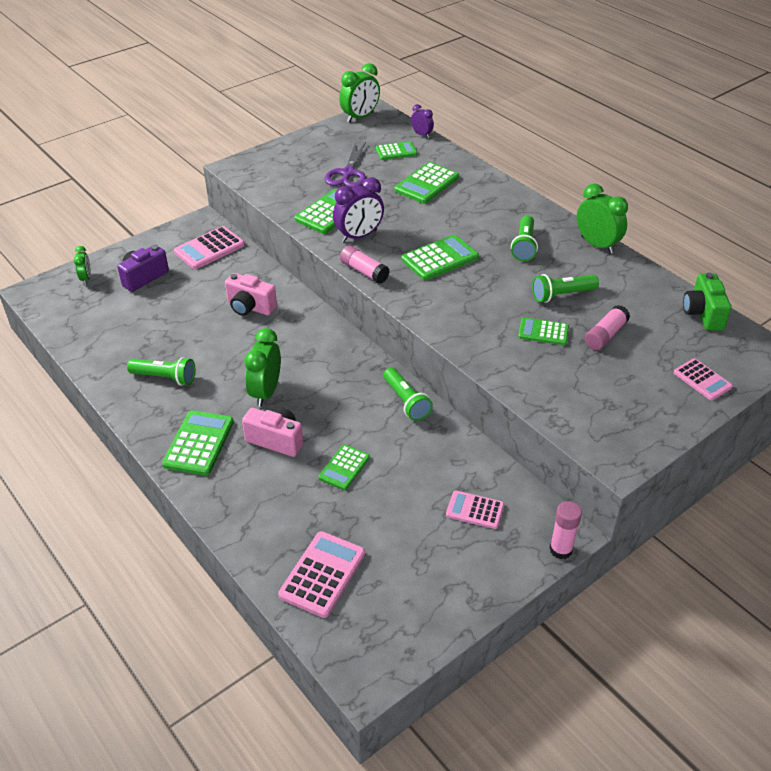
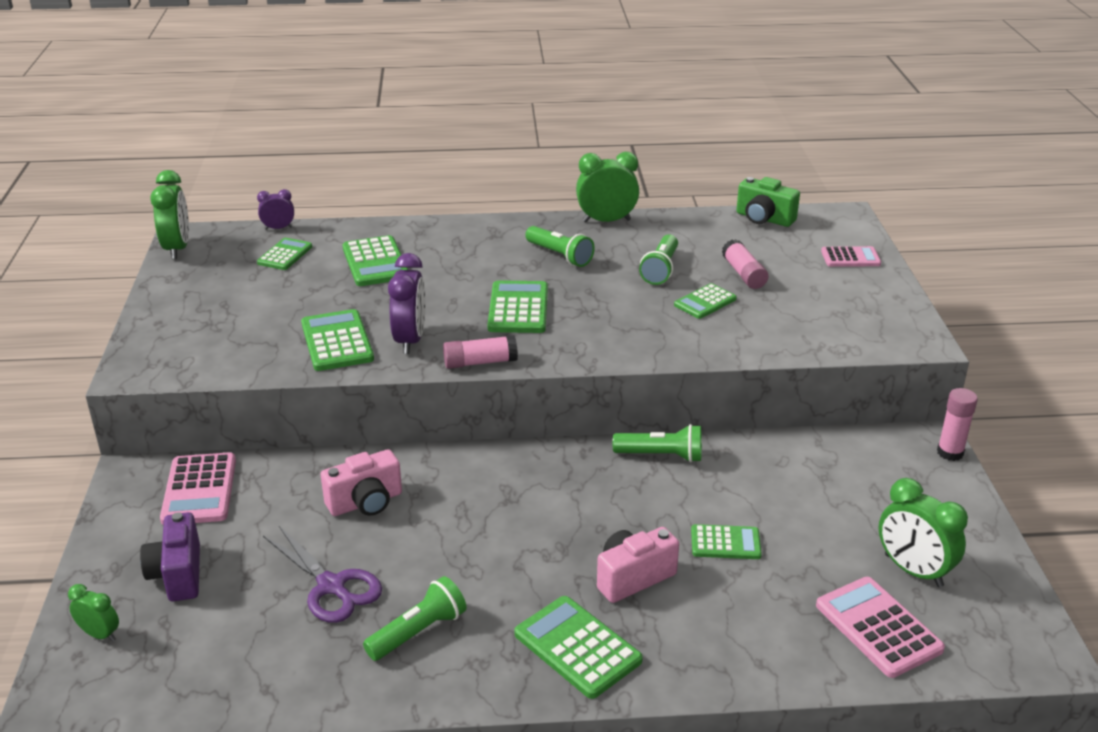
camera: 55 degrees left, 10 degrees down
(266, 392) = (540, 552): green clock -> green clock (913, 570)
(344, 468) = (725, 543): green calculator -> green calculator turned 60 degrees counterclockwise
(348, 173) = (278, 300): purple scissors -> purple scissors (331, 586)
(475, 510) = (860, 481): pink calculator -> none

